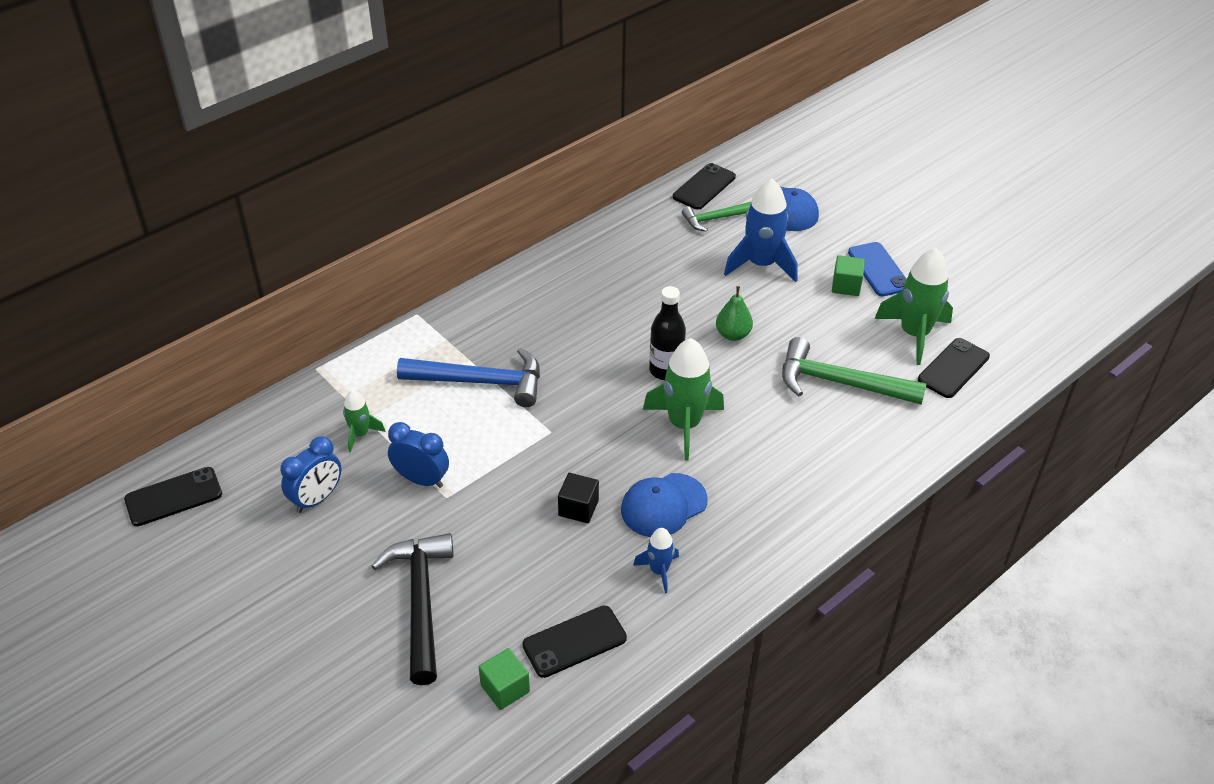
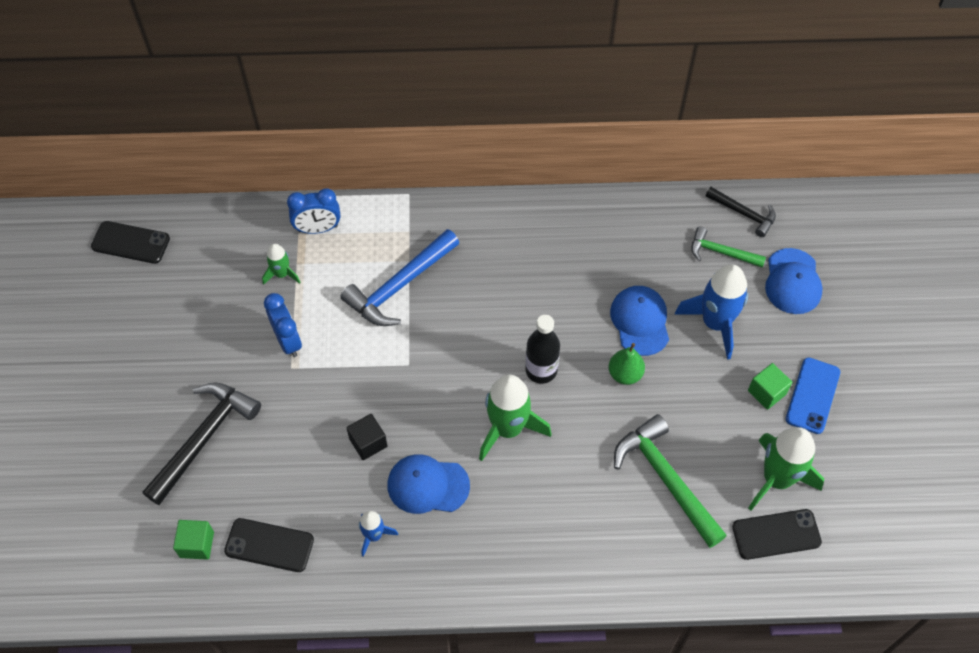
camera: 40 degrees right, 15 degrees up
(317, 499) = (211, 308): blue clock -> blue clock (318, 229)
(481, 382) = (399, 286): blue hammer -> blue hammer turned 90 degrees clockwise
(704, 187) = (744, 214): black phone -> black hammer
(705, 294) = (640, 321): none -> blue cap

